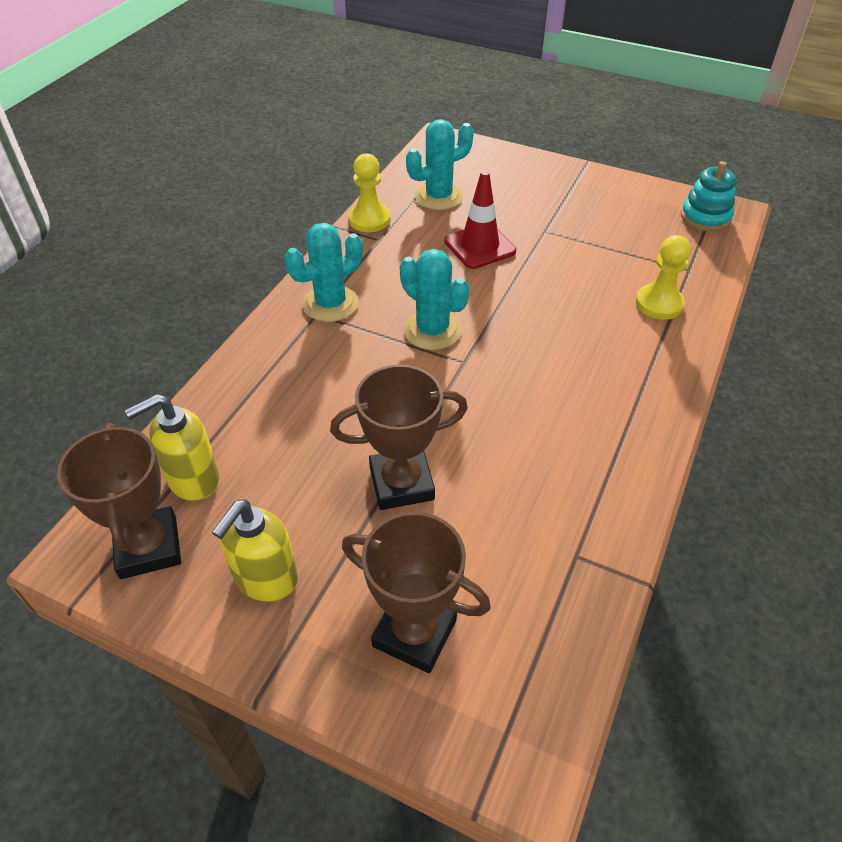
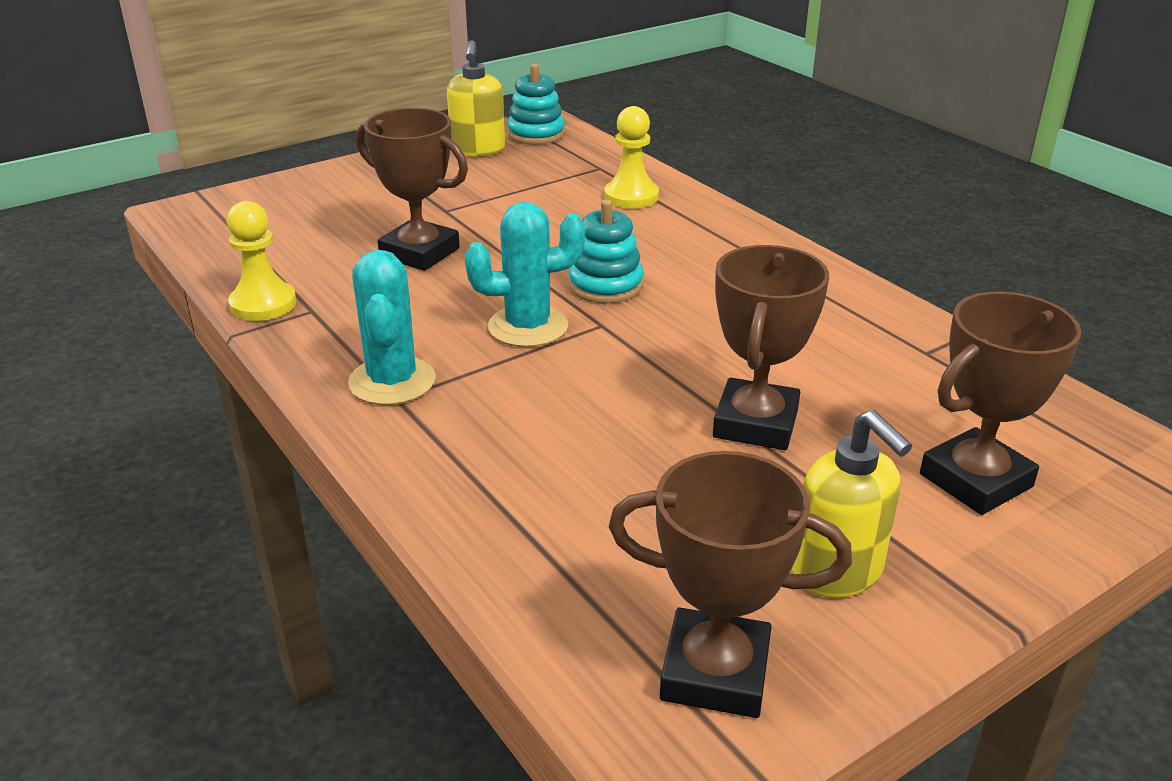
camera: 60 degrees left, 15 degrees down
(193, 479) = (616, 594): yellow soap dispenser -> yellow soap dispenser (478, 150)
(438, 197) = (291, 247): turquoise cactus -> none
(479, 246) = (419, 253): red traffic cone -> brown trophy
(515, 343) = (605, 285): none -> turquoise stacking toy

